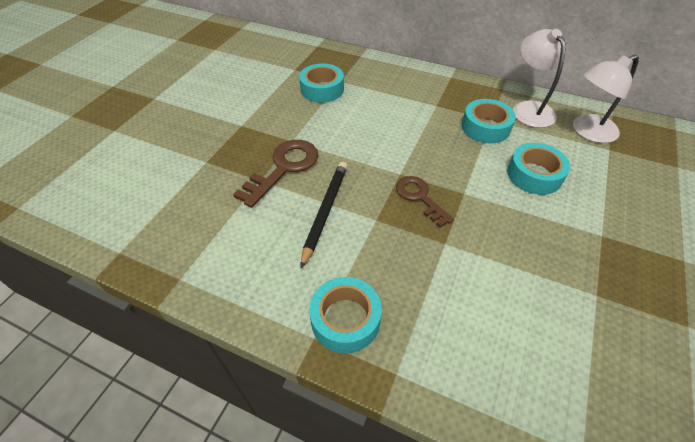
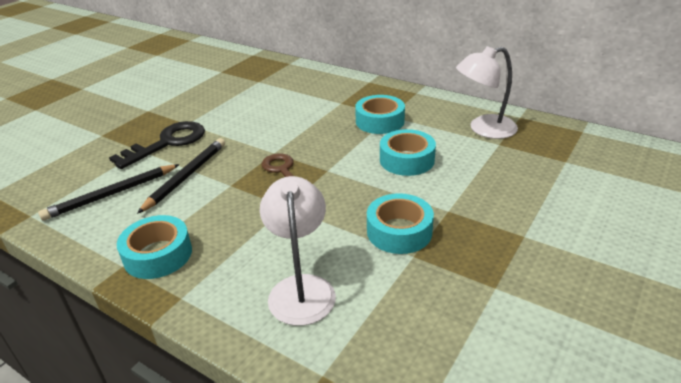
camera: 10 degrees right, 15 degrees down
(256, 242) = (111, 194): none -> black pencil
(284, 168) = (167, 143): brown key -> black key
(322, 89) = (237, 87): turquoise tape -> turquoise tape (399, 231)
(529, 109) = (433, 109): white lamp -> white lamp (301, 288)

